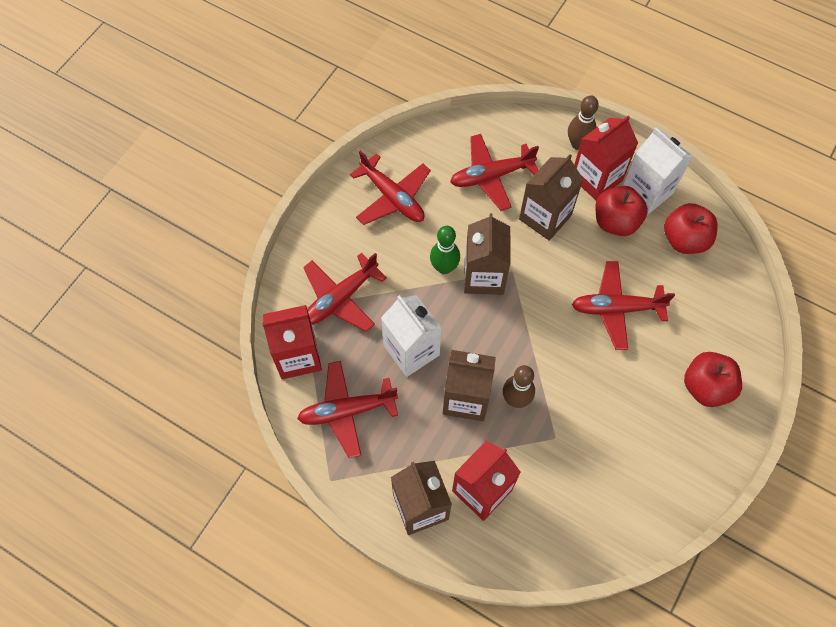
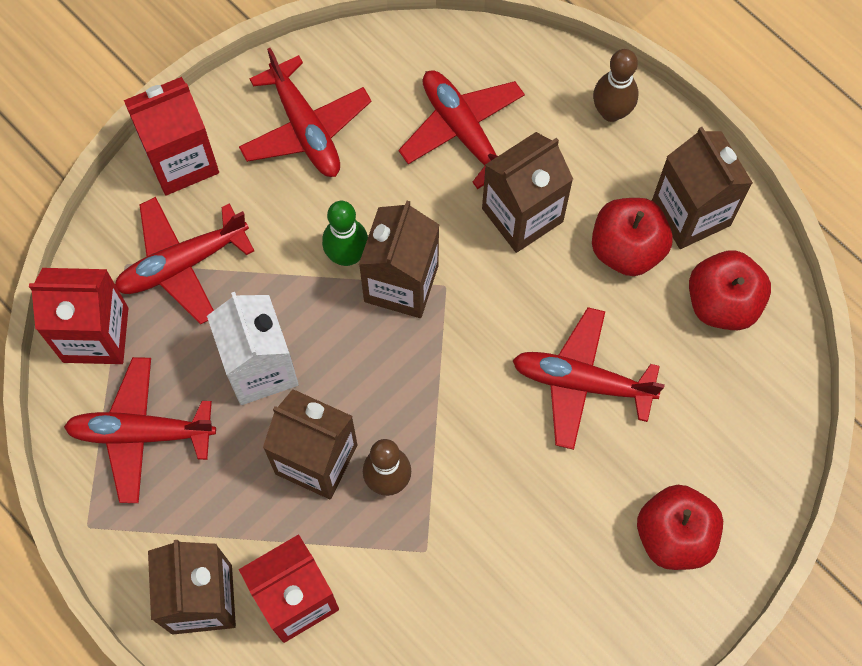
camera: 15 degrees right, 5 degrees up
(491, 176) = (463, 131): red plane -> red plane turned 60 degrees clockwise
(596, 179) = (621, 174): red carton -> red carton (181, 160)
(647, 191) = (691, 213): white carton -> brown carton

